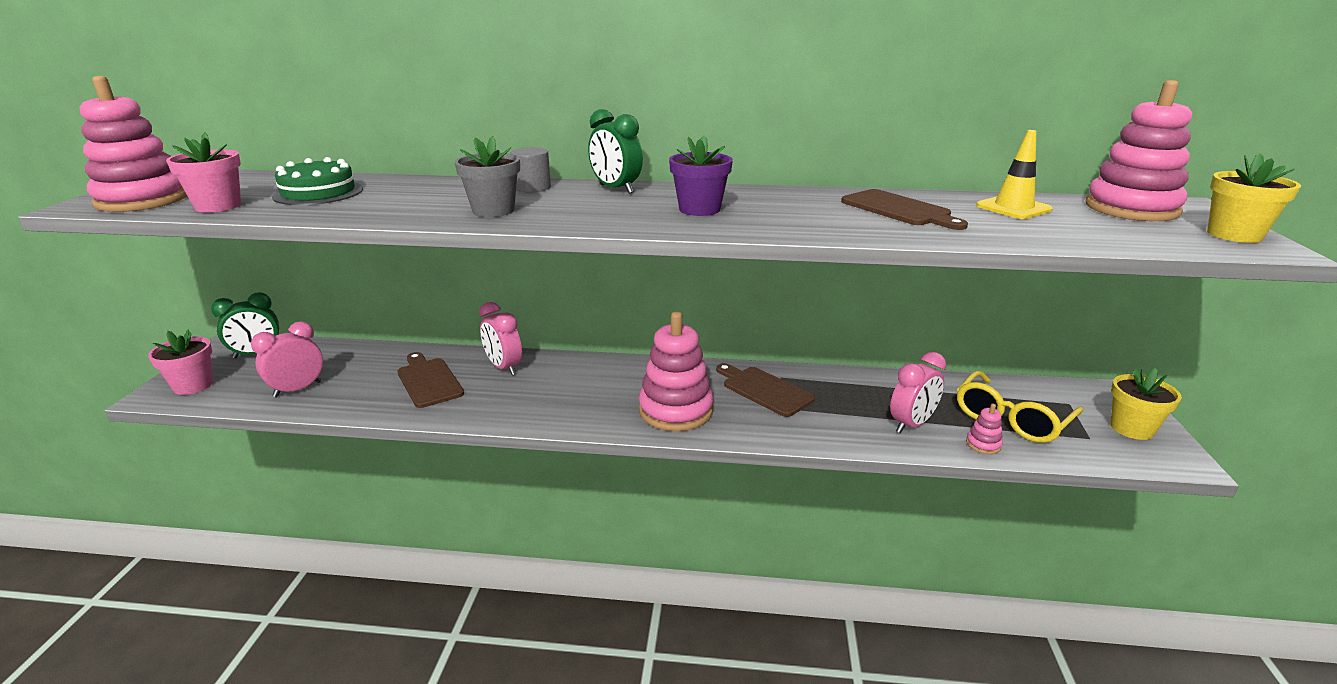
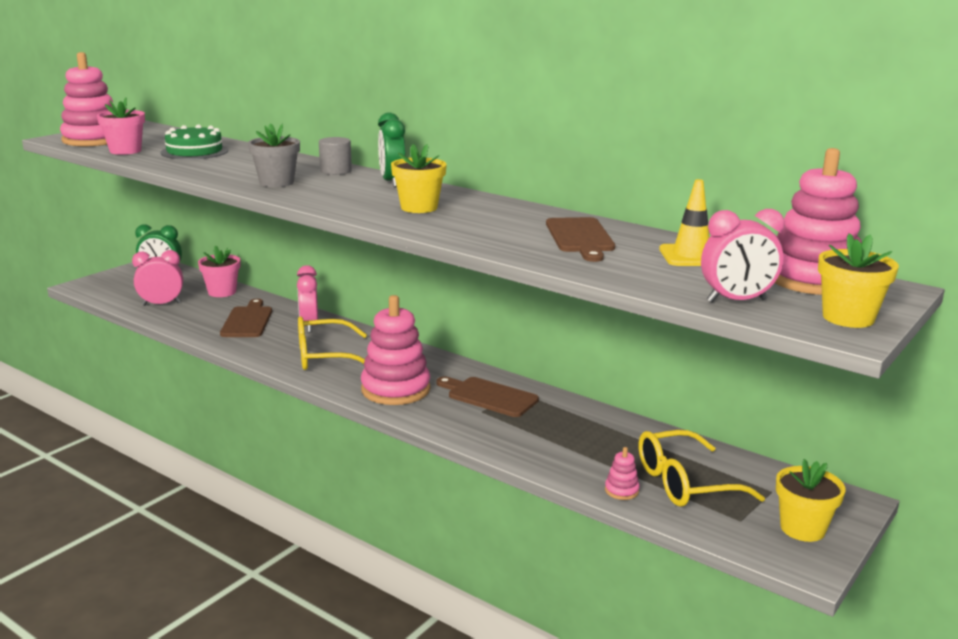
camera: 30 degrees right, 5 degrees down
(193, 385) = (105, 285): pink flower pot -> pink flower pot (222, 292)
(562, 397) = (325, 356): none -> yellow glasses
(699, 209) = (419, 207): purple flower pot -> yellow flower pot
(764, 390) = (489, 396): brown cutting board -> brown cutting board turned 45 degrees counterclockwise
(911, 424) = (579, 457): pink clock -> pink clock (736, 301)

